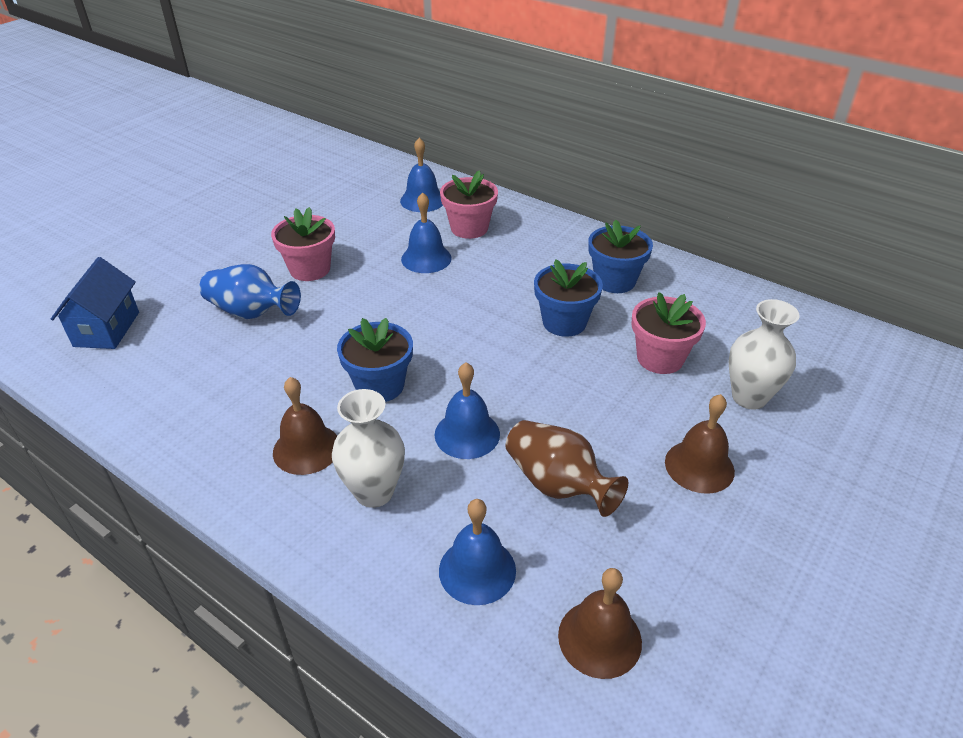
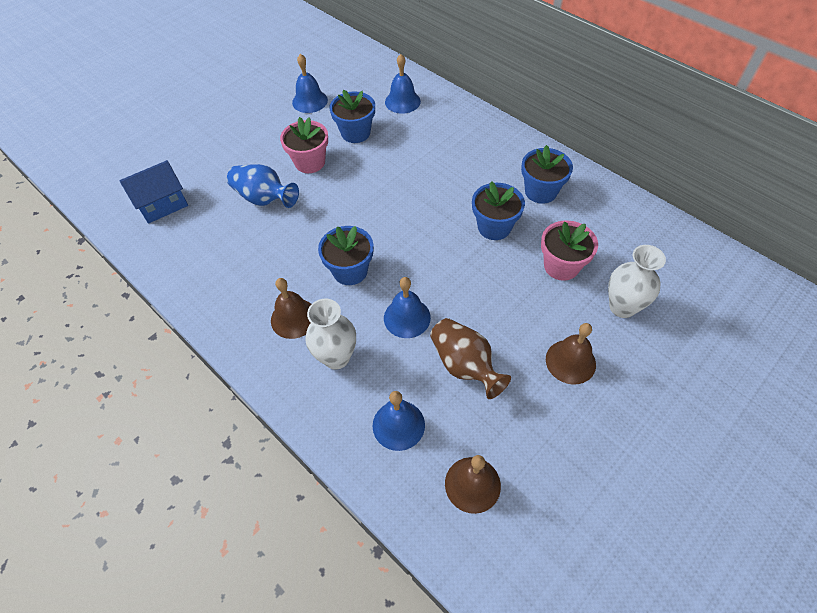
camera: 10 degrees right, 15 degrees up
(106, 329) = (163, 205): blue house -> blue house turned 45 degrees clockwise
(367, 235) = (355, 133): none -> blue flower pot
(426, 258) = (398, 159): blue bell -> blue bell (310, 101)
(469, 228) = (435, 132): pink flower pot -> none

